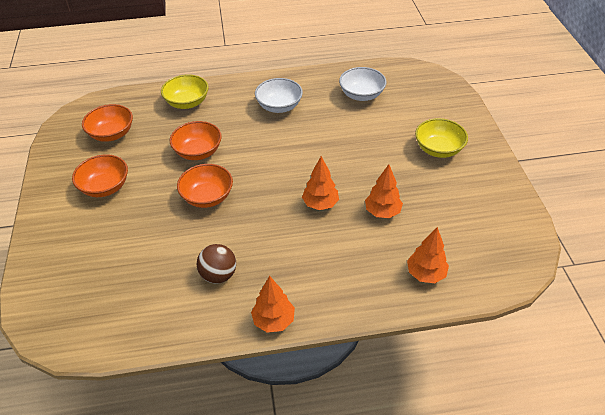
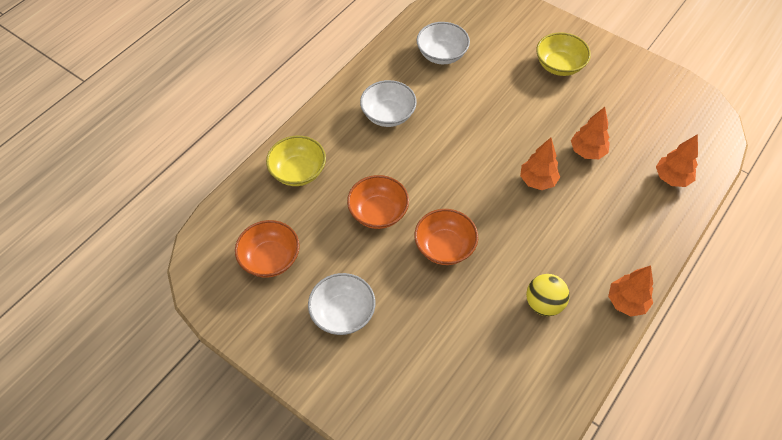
camera: 45 degrees left, 10 degrees up
(105, 187) = (343, 313): orange bowl -> white bowl
(218, 275) = (543, 303): brown ball -> yellow ball

